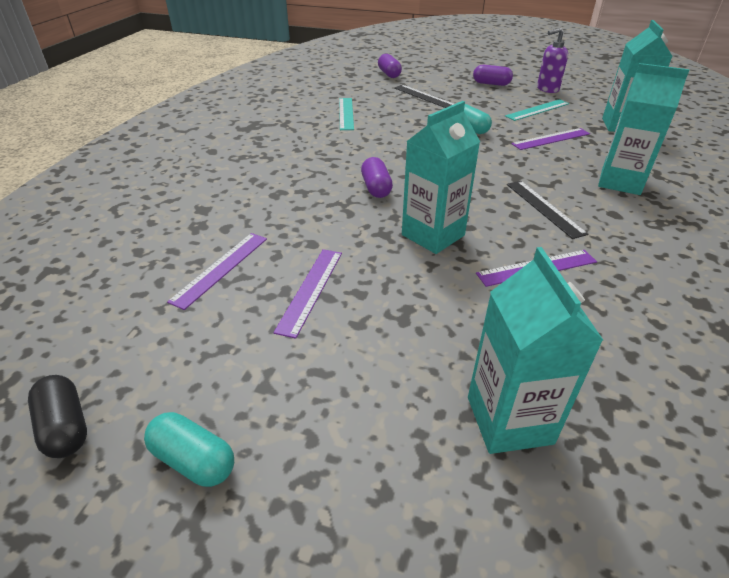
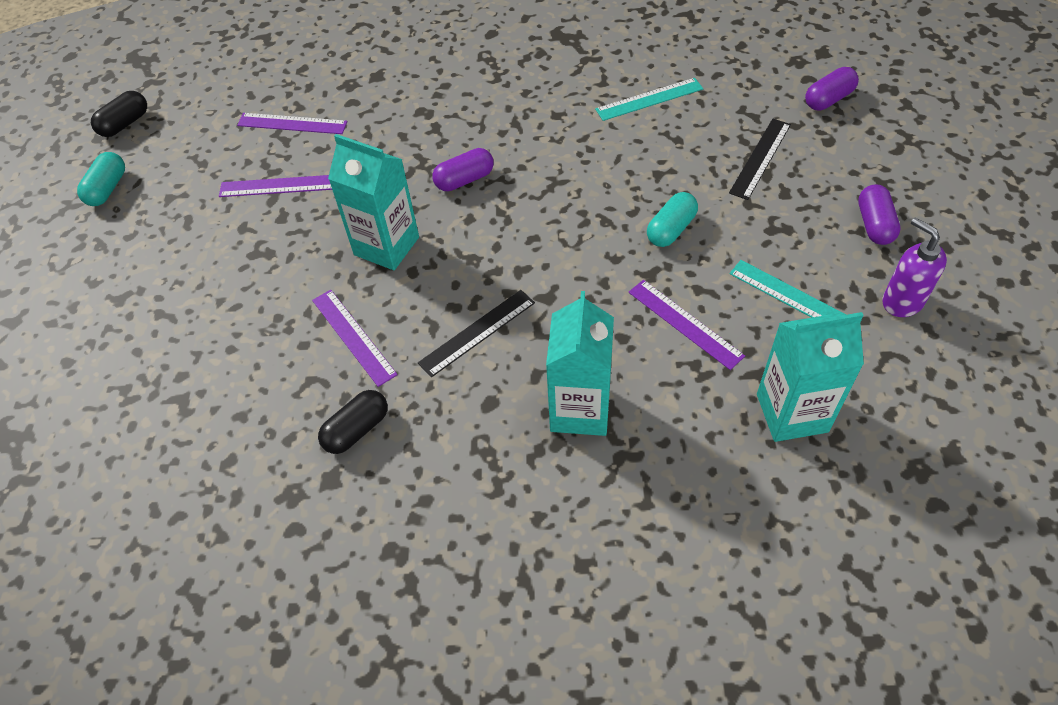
camera: 75 degrees right, 15 degrees up
(509, 420) = (157, 338): turquoise carton -> none
(644, 280) = (357, 430): none -> black capsule

